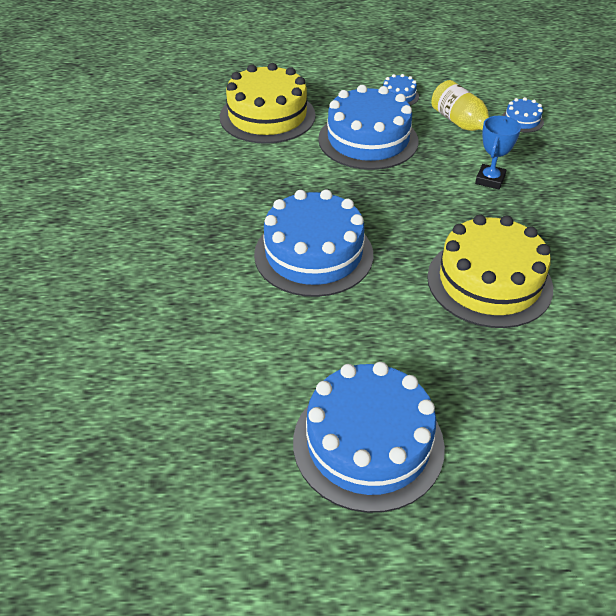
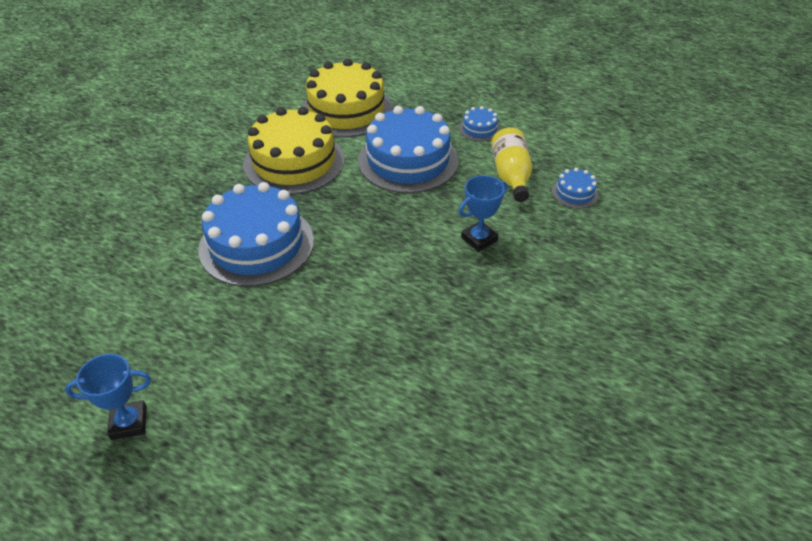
camera: 30 degrees right, 0 degrees up
(368, 443) = (129, 423): blue cake -> blue trophy
(489, 282) = (374, 334): yellow cake -> yellow cake (294, 162)

